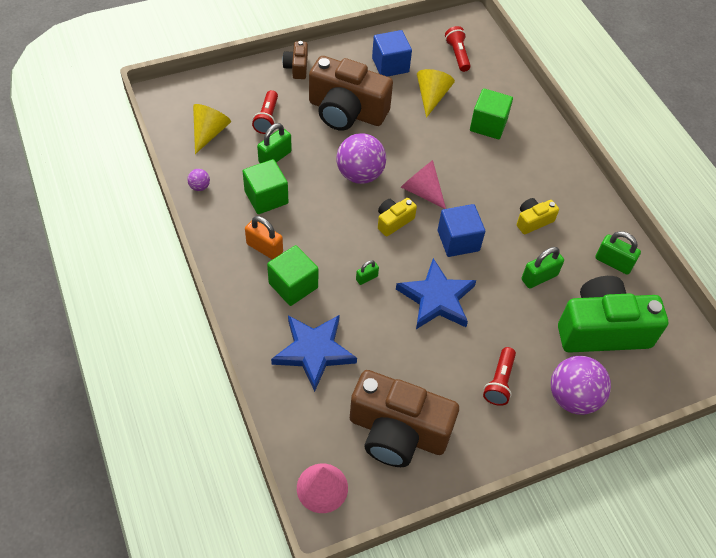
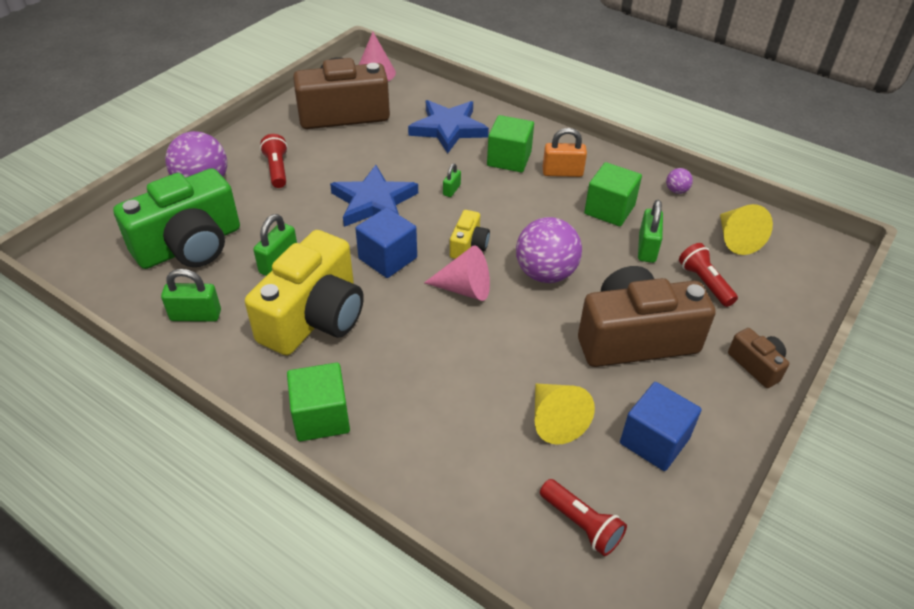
camera: 150 degrees right, 10 degrees down
(488, 125) = (447, 418): green cube -> green cube (321, 417)
(533, 221) = (315, 317): yellow camera -> yellow camera, size x2.19

